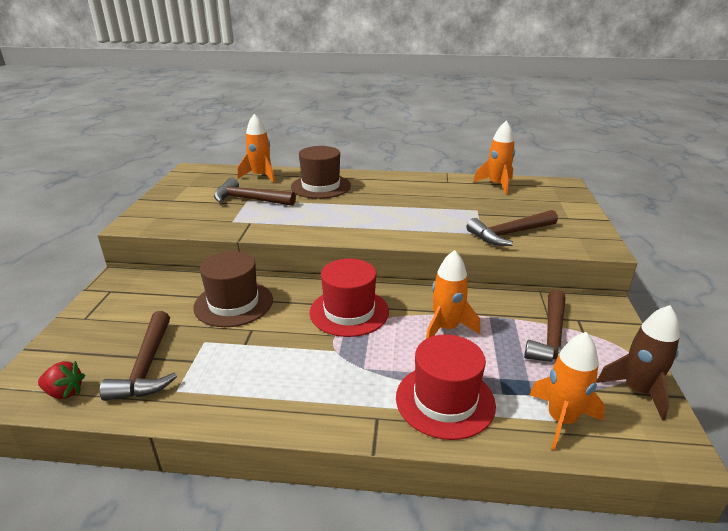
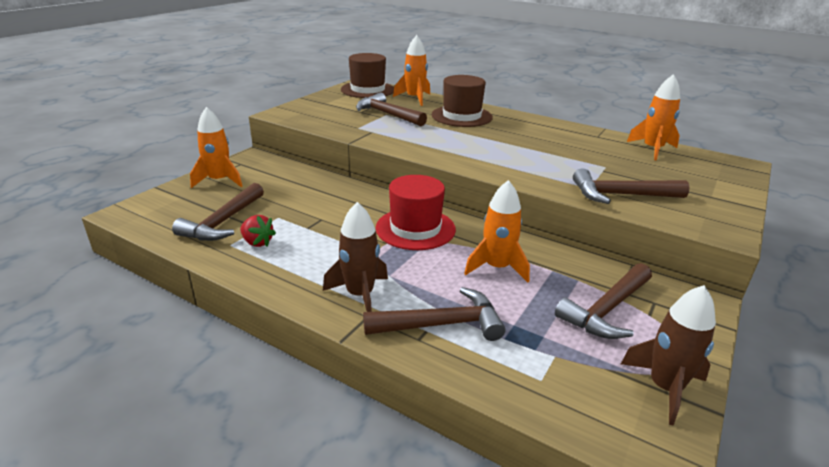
camera: 25 degrees right, 0 degrees up
(64, 392) = (157, 222): red strawberry -> red strawberry (257, 242)
(233, 303) = (323, 196): brown hat -> brown hat (367, 90)
(353, 398) = (360, 295): none -> brown rocket
(445, 400) = (441, 324): red hat -> brown hammer
(561, 420) = (546, 381): orange rocket -> orange rocket (219, 181)

